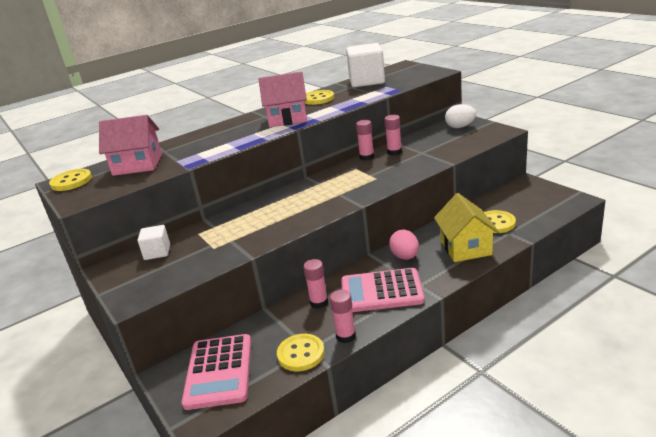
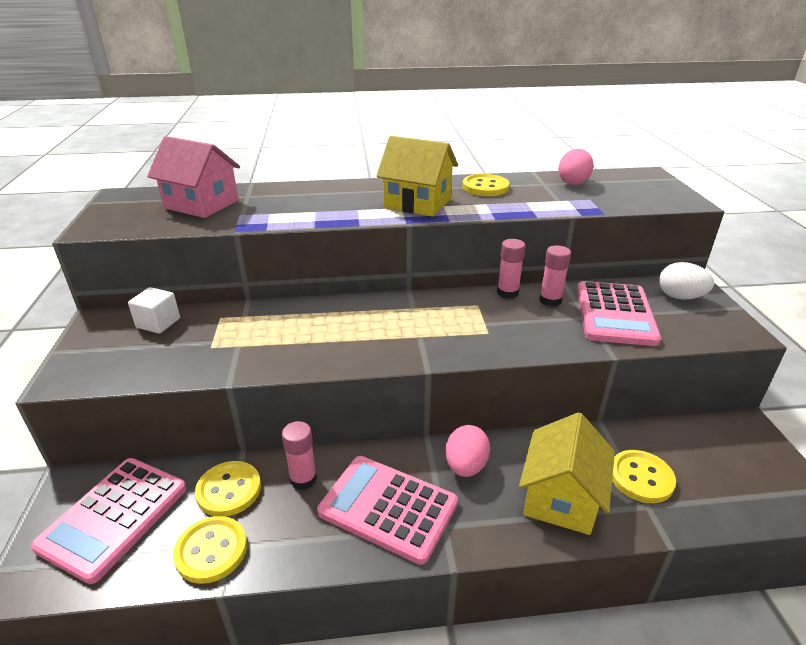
camera: 25 degrees right, 5 degrees up
(71, 181) = (125, 199): yellow button -> yellow button (229, 490)
(287, 119) = (417, 203): pink house -> yellow house
(346, 336) = (283, 557): pink glue stick -> none
(367, 81) = (573, 182): white cube -> pink egg
(435, 146) = (615, 314): none -> pink calculator

